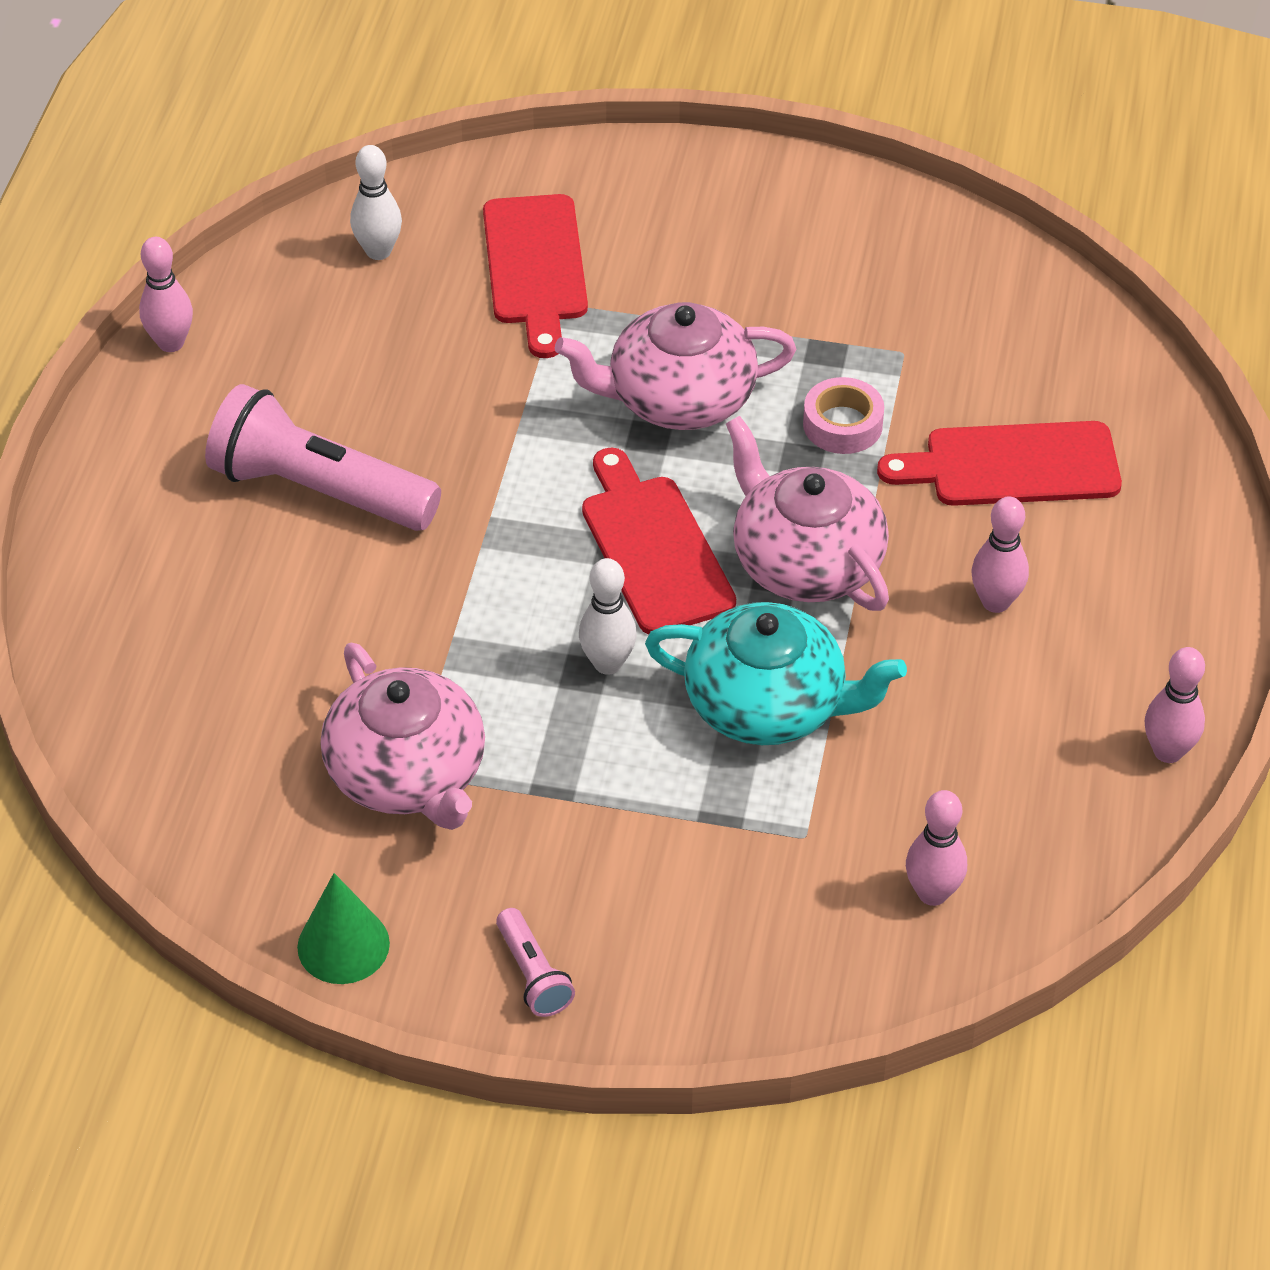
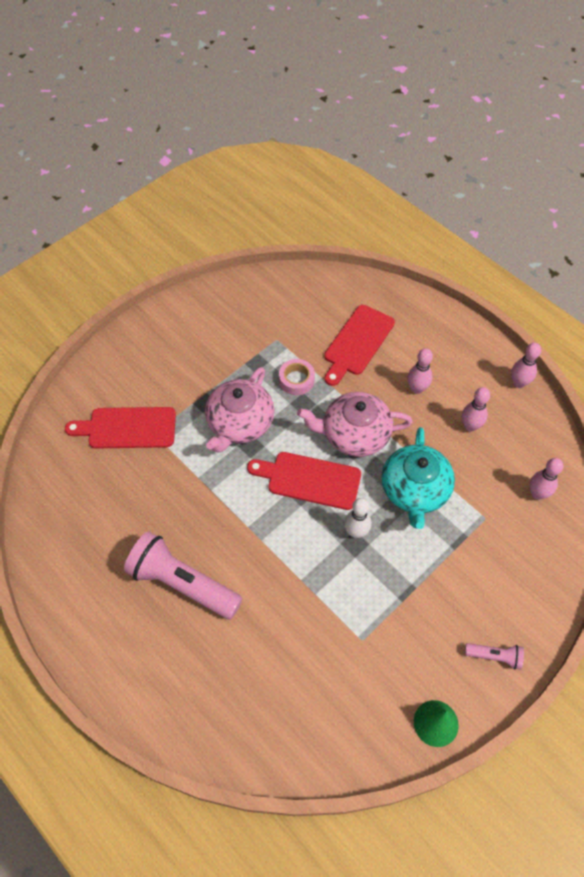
camera: 55 degrees left, 10 degrees up
(171, 343) = (46, 592): pink bowling pin -> pink bowling pin (470, 426)
(318, 491) = (182, 583): pink flashlight -> pink flashlight turned 60 degrees clockwise
(378, 251) = (67, 478): white bowling pin -> none
(408, 774) = (362, 642): pink teapot -> none
(535, 267) = (128, 428): red cutting board -> red cutting board turned 150 degrees clockwise
(768, 705) = (415, 490): turquoise teapot -> turquoise teapot turned 135 degrees clockwise

